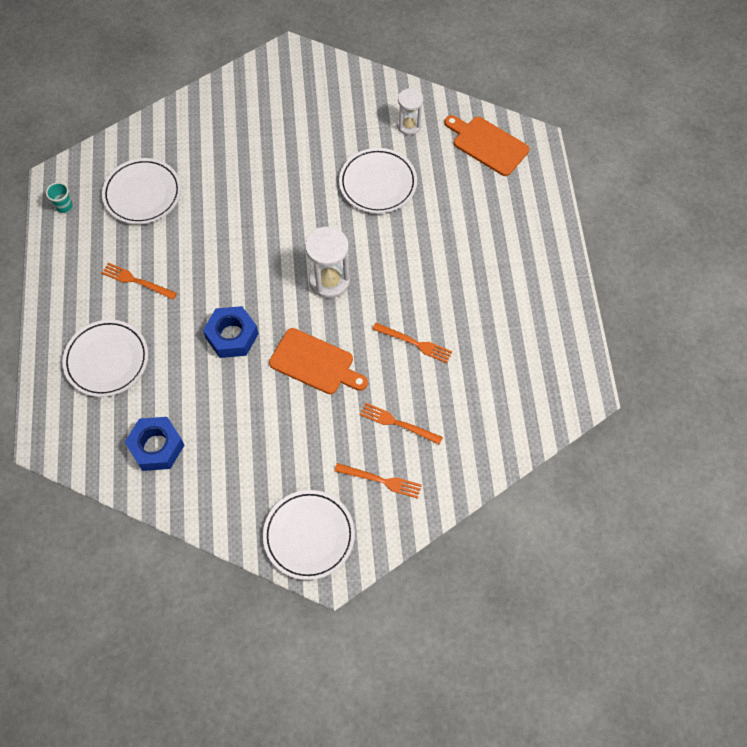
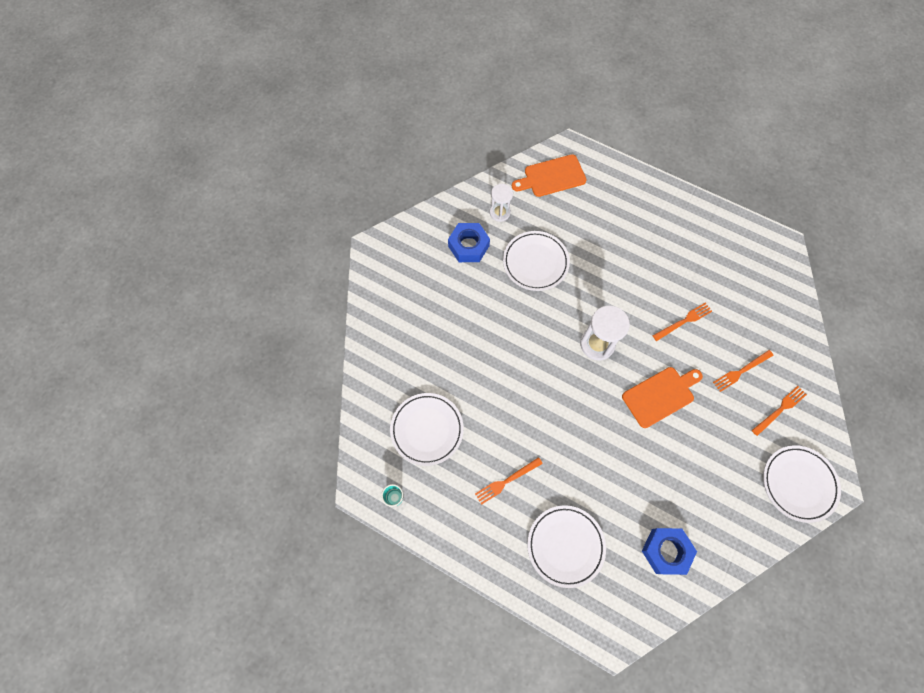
camera: 55 degrees left, 5 degrees up
(232, 336) = (602, 439): blue nut -> blue nut (468, 246)

